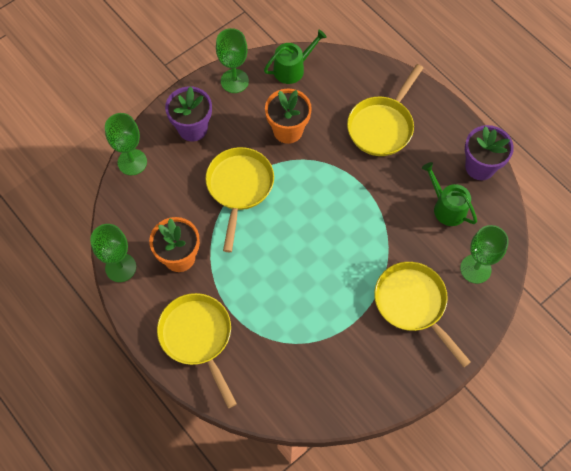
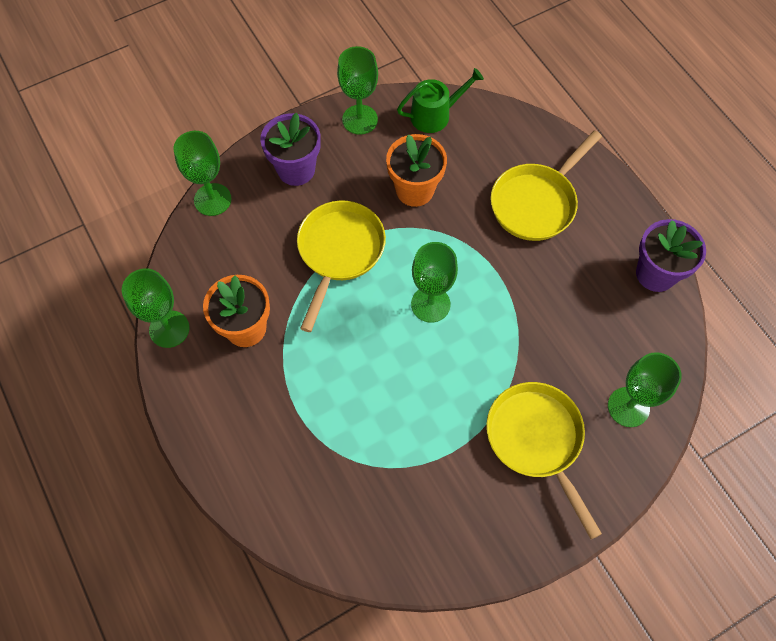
camera: 10 degrees right, 0 degrees up
(198, 337) = (247, 436): yellow pan -> none
(316, 216) = (430, 304): none -> green goblet
(446, 207) = (603, 319): green watering can -> none

